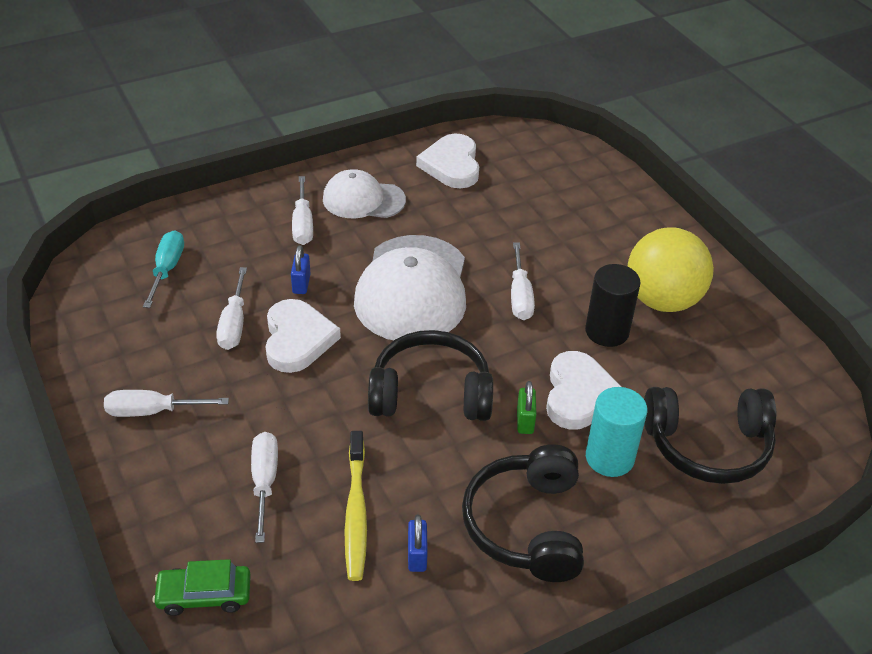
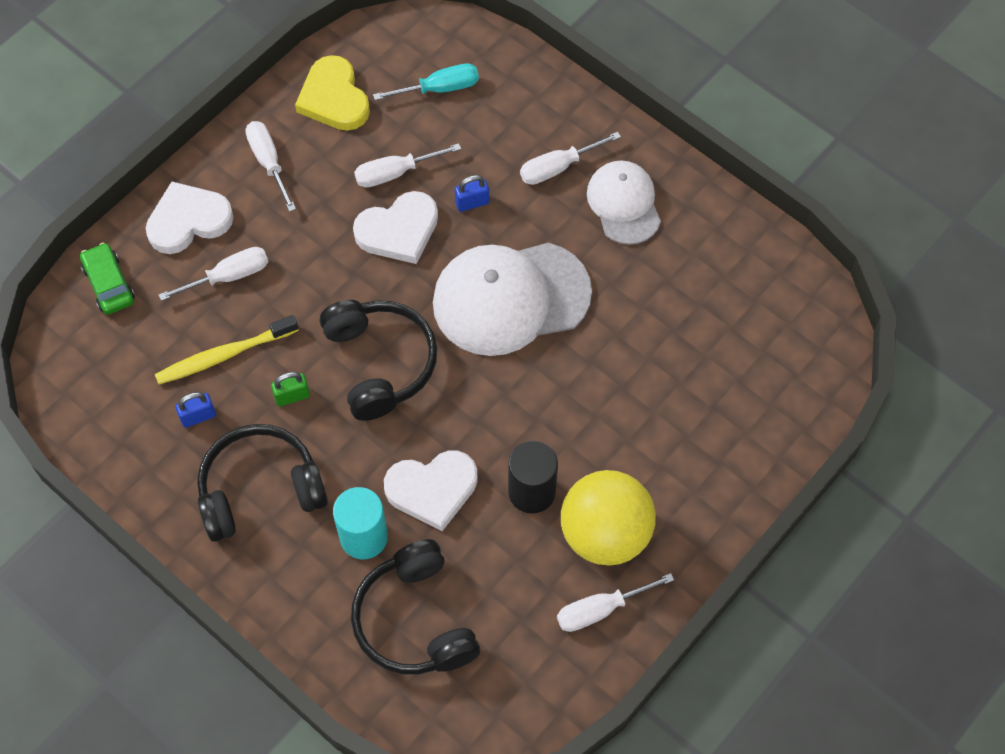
camera: 70 degrees right, 20 degrees up
(118, 342) = (334, 98): none -> yellow heart
(451, 165) = (727, 263): white heart -> white heart (188, 221)
(520, 296) = (546, 396): white screwdriver -> white screwdriver (600, 609)
(525, 421) = (379, 452): green padlock -> green padlock (292, 396)

